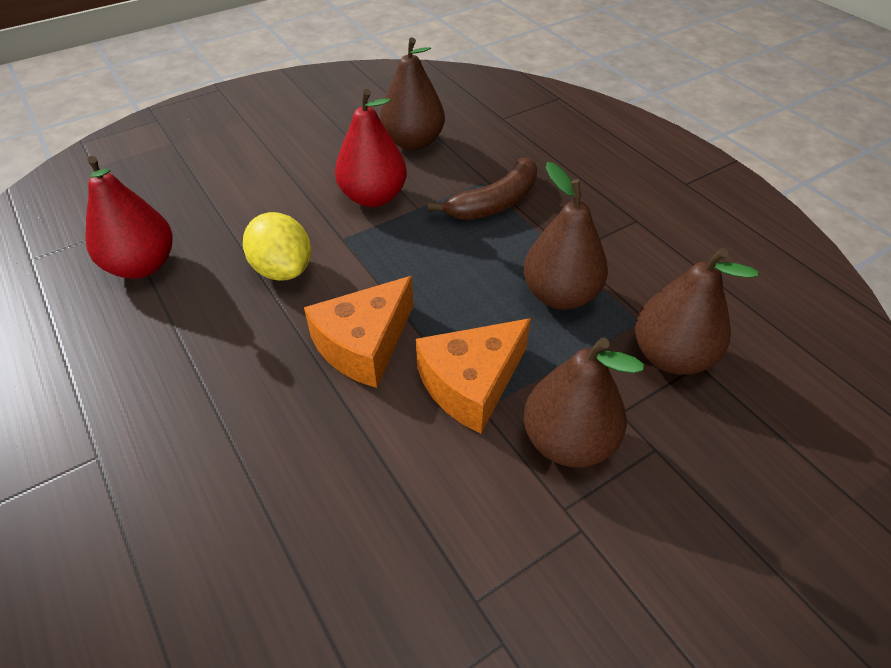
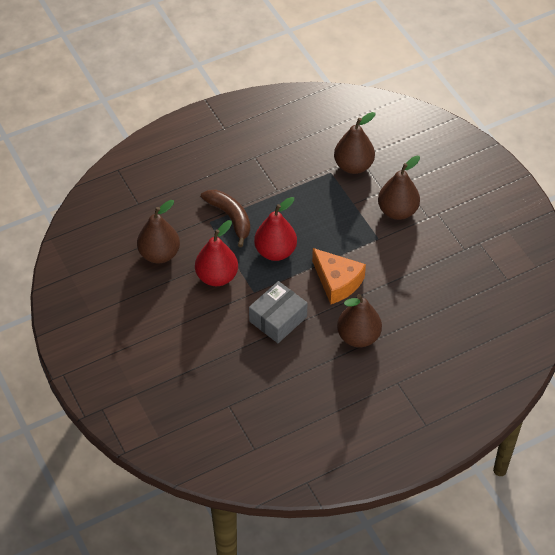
camera: 85 degrees left, 5 degrees up
(142, 266) = (267, 388): red pear -> red pear (275, 251)
(283, 269) = (278, 319): yellow lemon -> grey box
(471, 384) = (364, 241): orange cheese -> none
(560, 295) = (310, 200): brown pear -> brown pear (358, 336)

